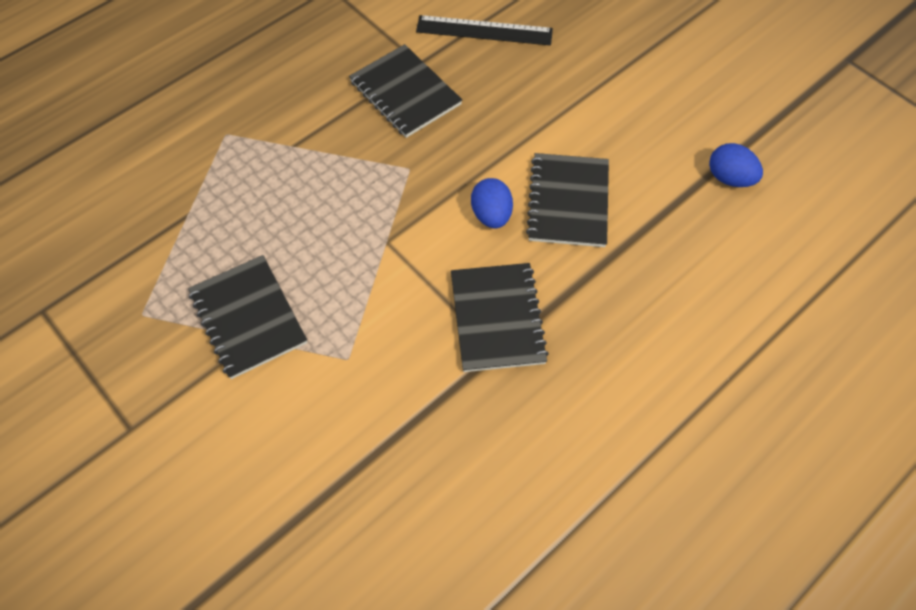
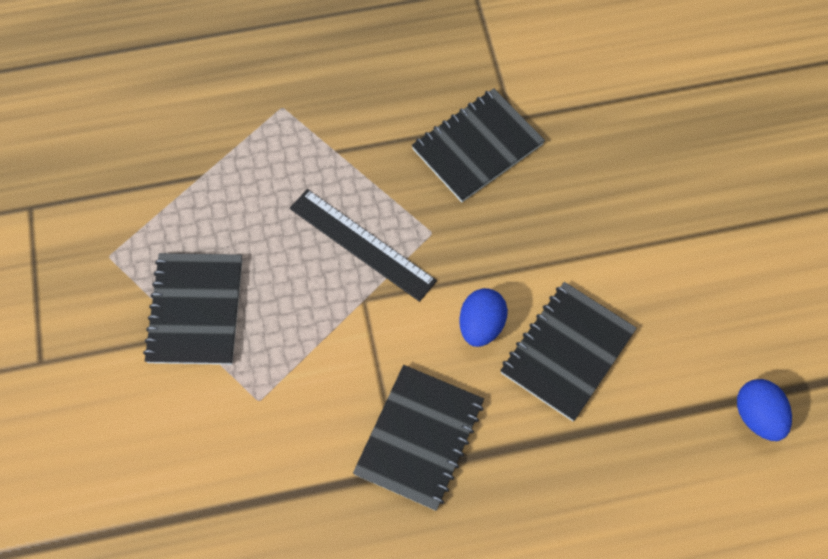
camera: 30 degrees right, 5 degrees up
(405, 93) = (477, 146): black notebook -> black notebook turned 60 degrees clockwise
(484, 30) = (601, 113): black ruler -> black ruler (362, 244)

